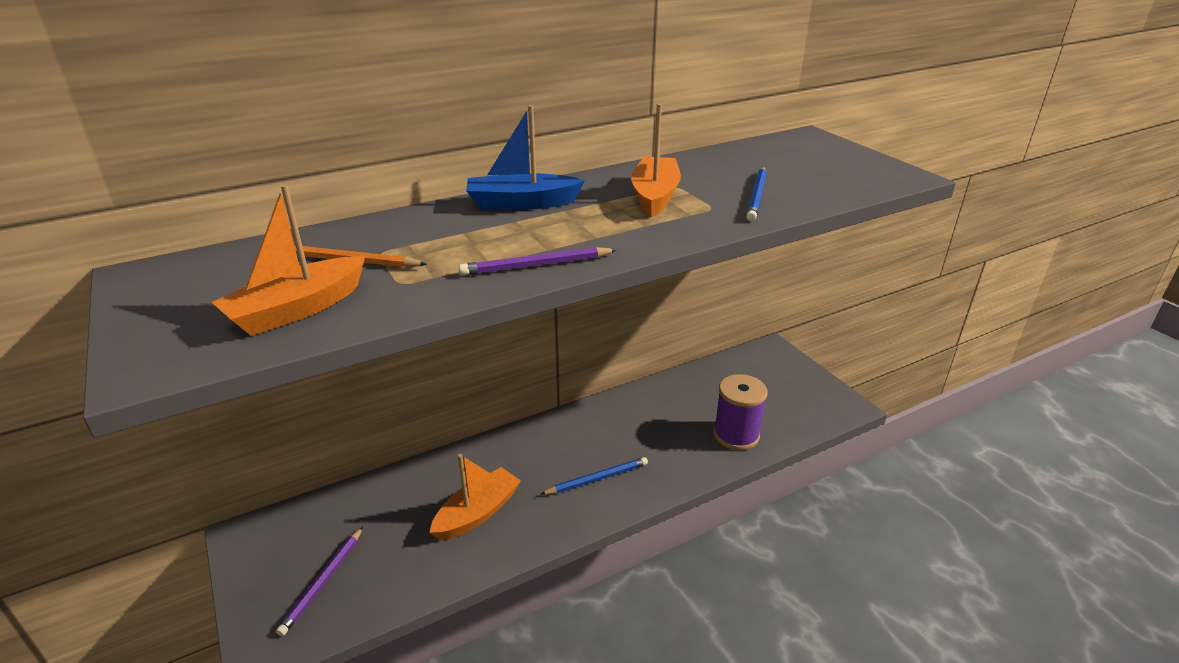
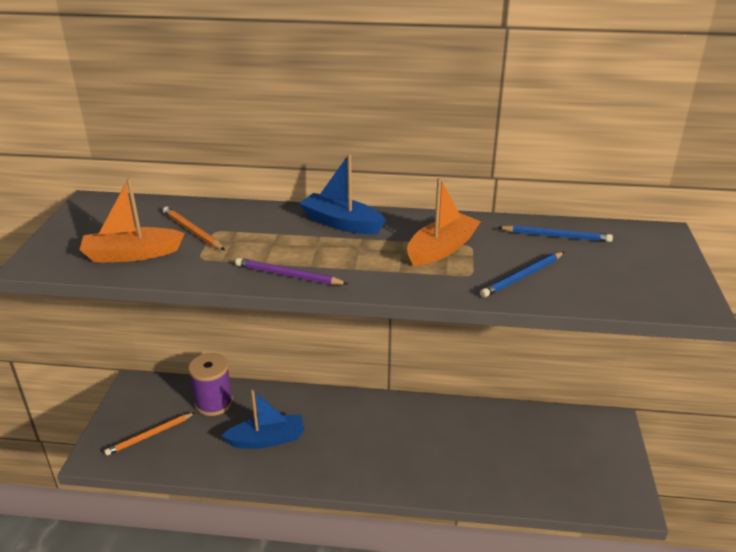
camera: 35 degrees right, 0 degrees up
(323, 582) = (150, 435): purple pencil -> orange pencil
(477, 513) = (267, 439): orange boat -> blue boat
(597, 478) = (364, 457): blue pencil -> blue pencil (556, 236)
(736, 435) = (504, 479): purple spool -> purple spool (214, 403)

